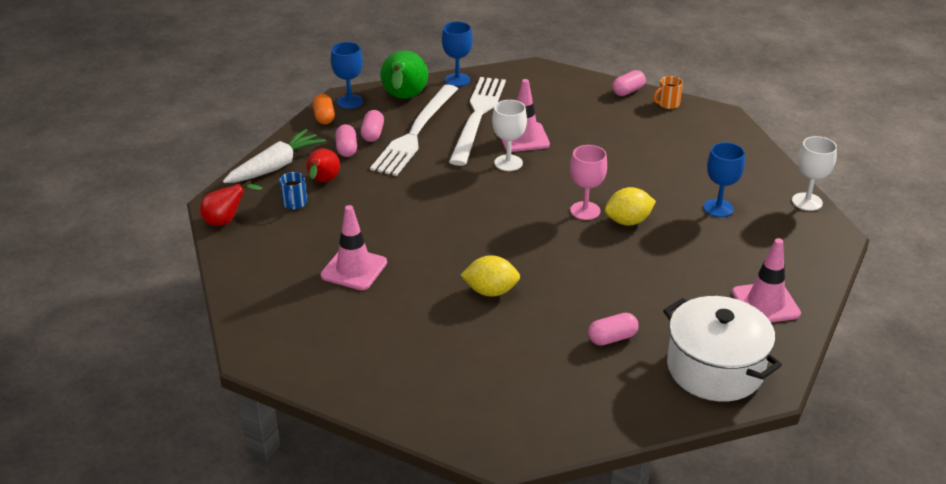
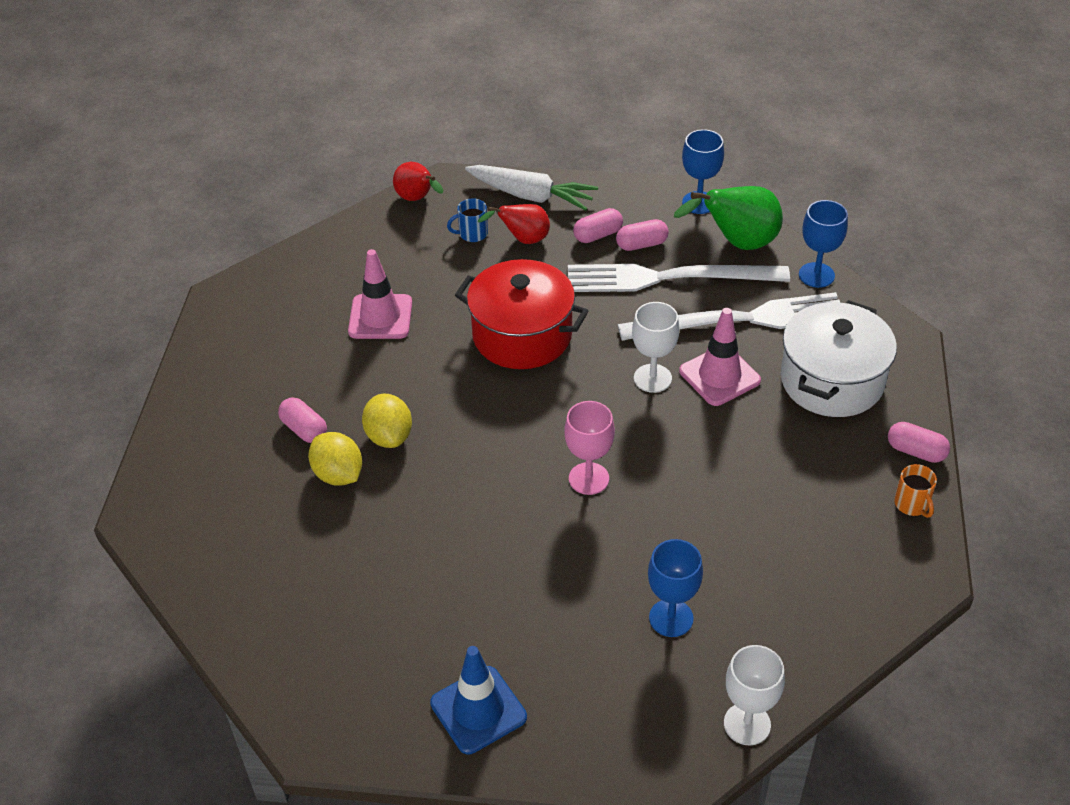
camera: 70 degrees right, 10 degrees up
(324, 117) = (651, 195): orange capsule -> none
(426, 206) = (522, 335): none -> red pot
(612, 338) = (348, 565): pink capsule -> pink capsule (304, 429)
(628, 221) = (588, 527): yellow lemon -> yellow lemon (338, 474)
(667, 104) = (912, 504): orange mug -> orange mug turned 150 degrees counterclockwise
(715, 369) = (328, 678): white pot -> white pot (831, 381)
(765, 303) = (478, 710): pink traffic cone -> blue traffic cone

